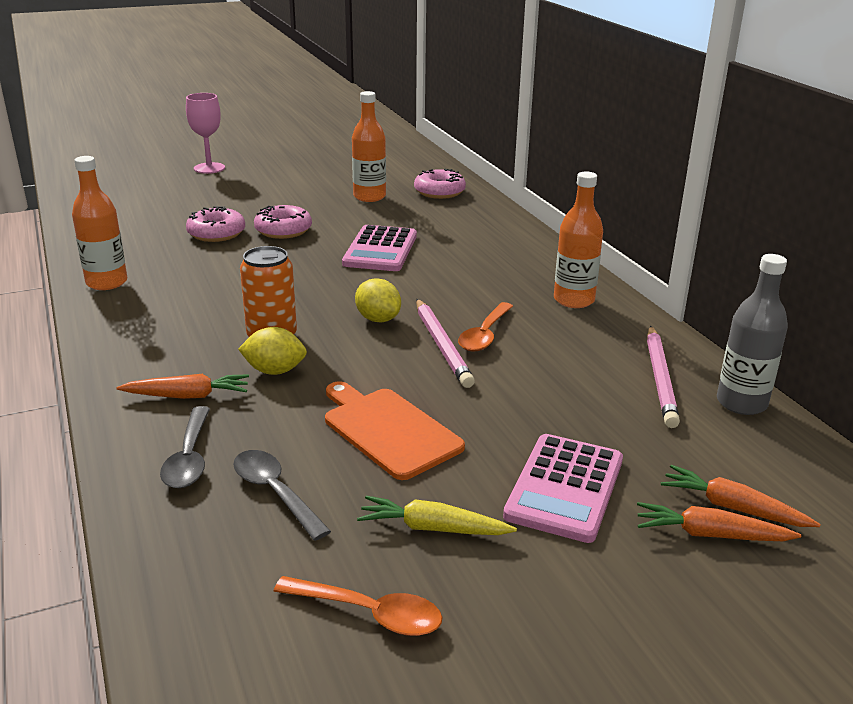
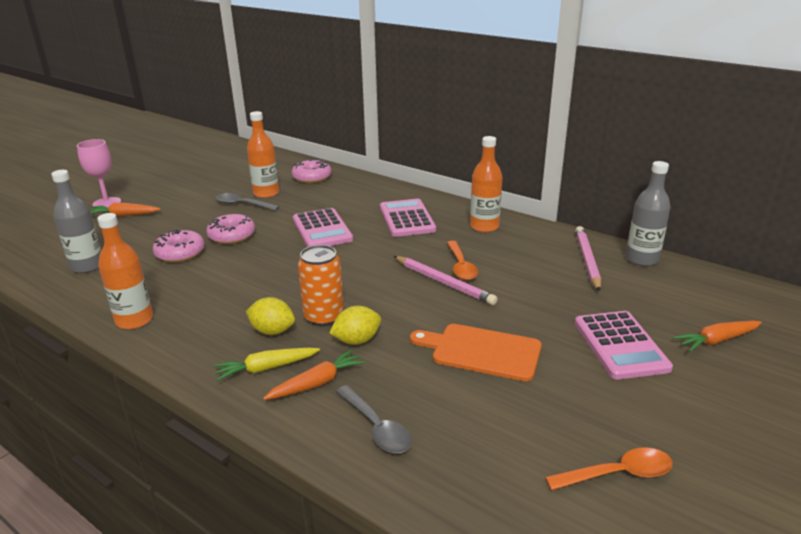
camera: 30 degrees left, 0 degrees up
(126, 222) = (87, 266): none -> grey bottle
(275, 492) = (465, 425): grey spoon -> grey spoon (242, 205)
(378, 319) = (381, 279): yellow lemon -> yellow lemon (272, 331)
(433, 528) = (584, 403): yellow carrot -> yellow carrot (266, 368)
(489, 265) = (406, 219): none -> pink calculator
(659, 379) = (587, 260): pink pencil -> pink pencil turned 150 degrees counterclockwise
(732, 508) = (708, 321): orange carrot -> orange carrot (124, 215)

